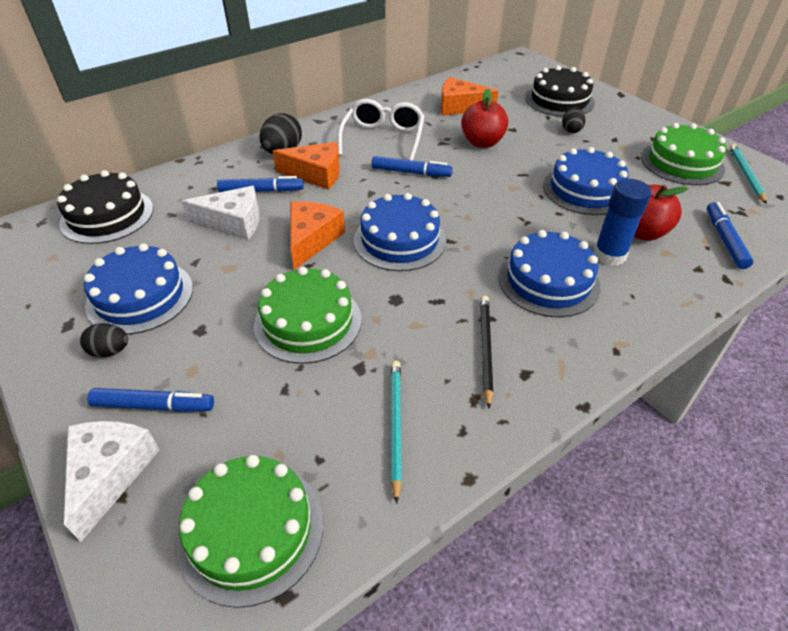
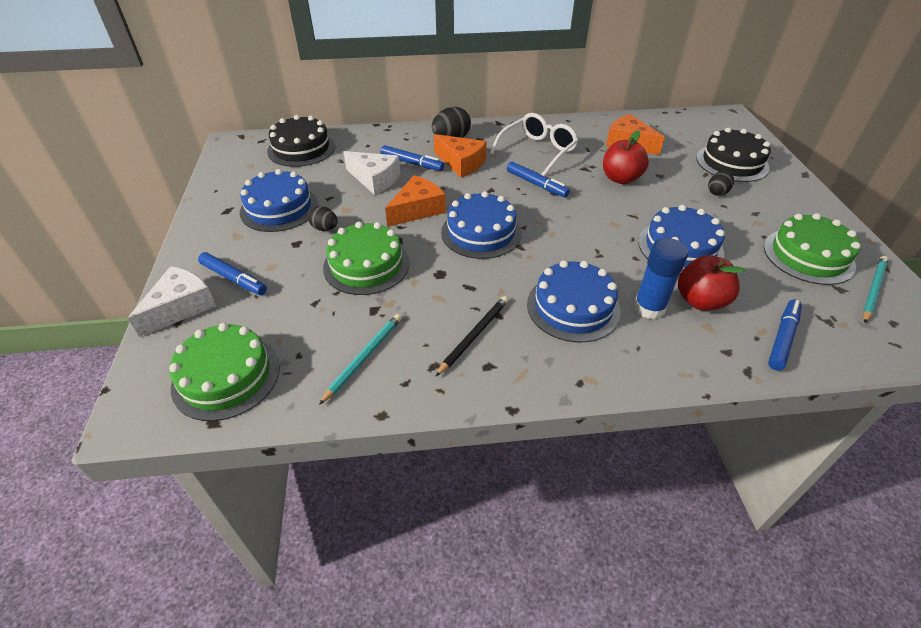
camera: 30 degrees right, 0 degrees up
(110, 351) = (236, 236): black egg -> black egg (325, 228)

